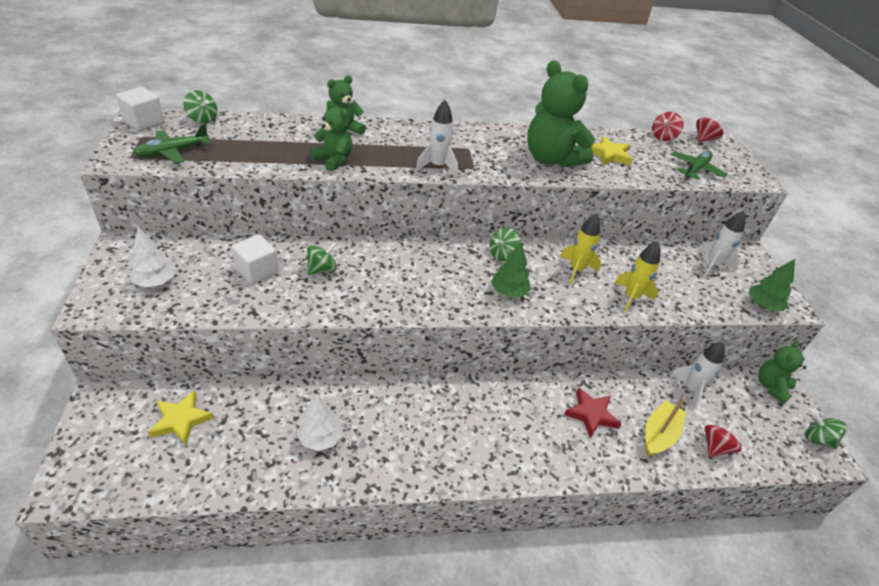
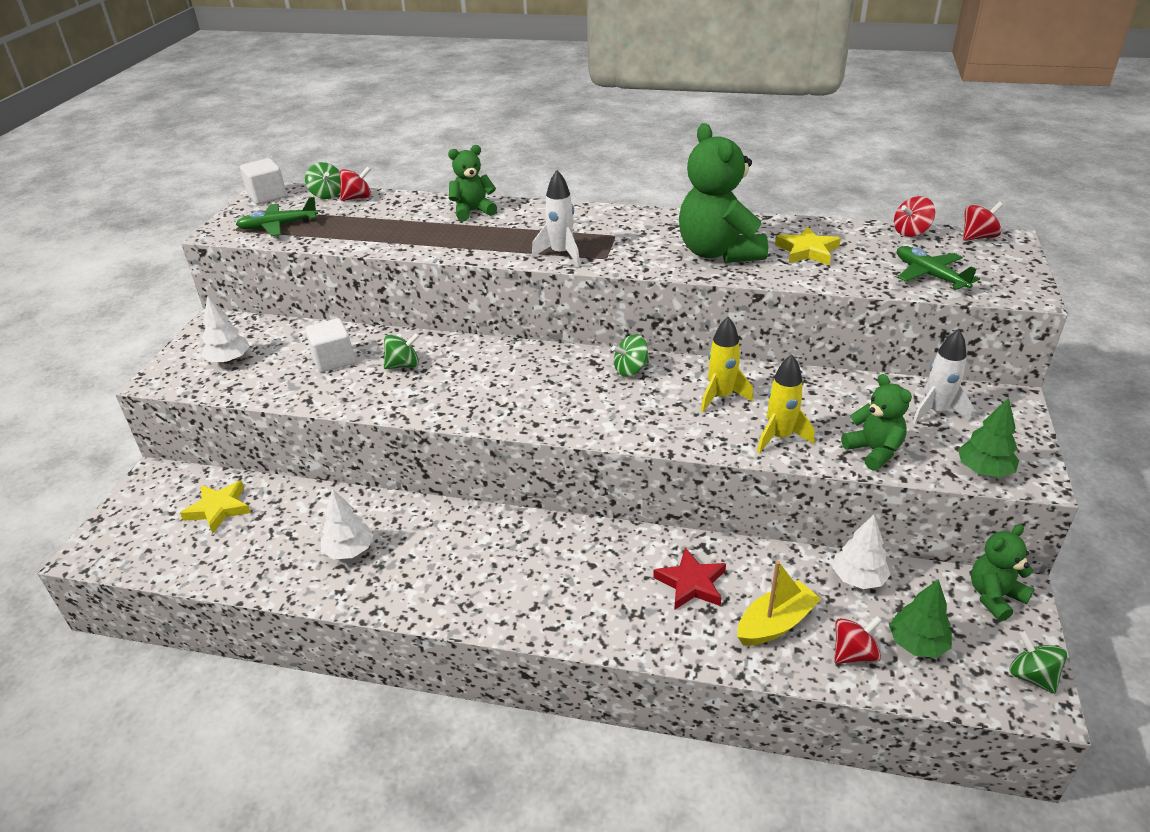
camera: 25 degrees right, 5 degrees down
(234, 122) = (358, 198): none -> red spinning top
(334, 160) = (442, 241): green teddy bear -> green teddy bear (874, 451)
(508, 292) = (613, 412): green tree -> green tree (917, 644)
(691, 389) = (858, 578): white rocket -> white tree
(695, 170) = (930, 275): green plane -> green plane turned 90 degrees counterclockwise

